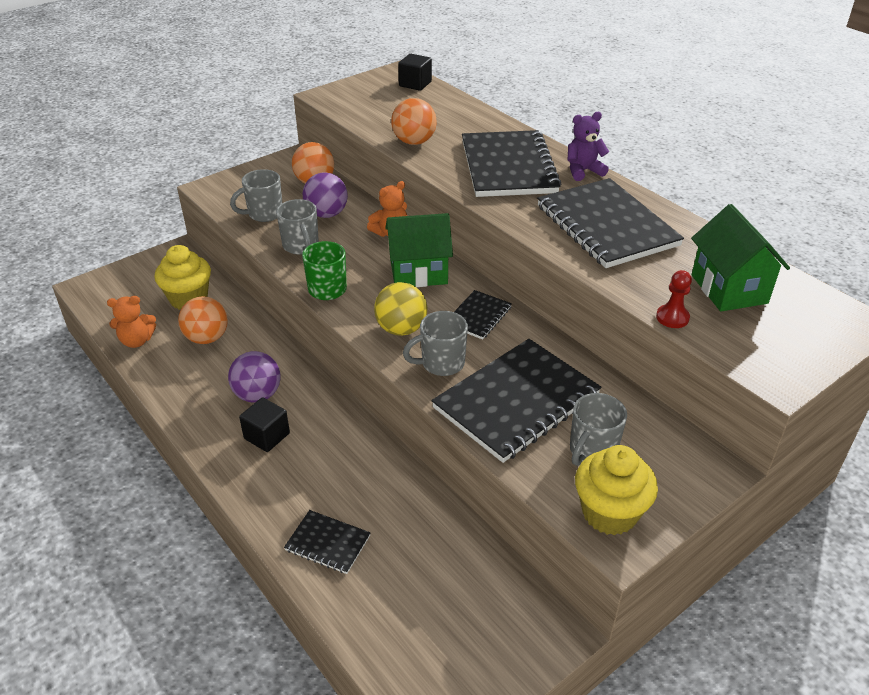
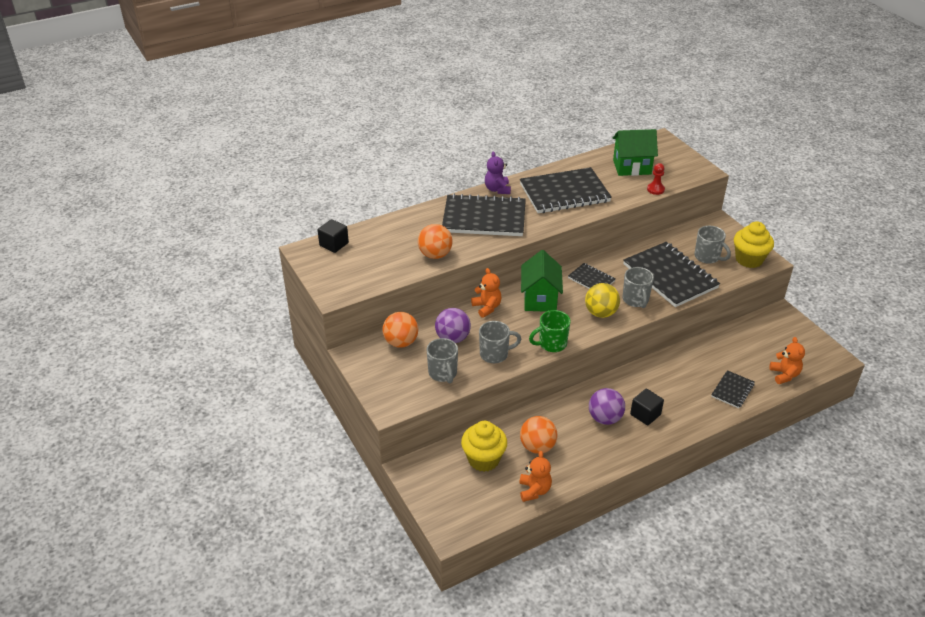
camera: 80 degrees left, 0 degrees up
(376, 625) = (784, 375): none -> orange teddy bear

